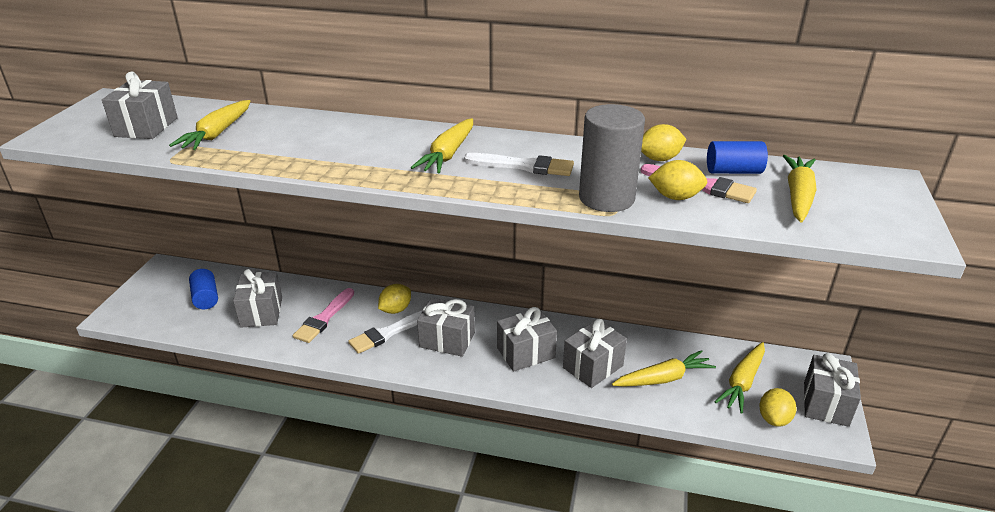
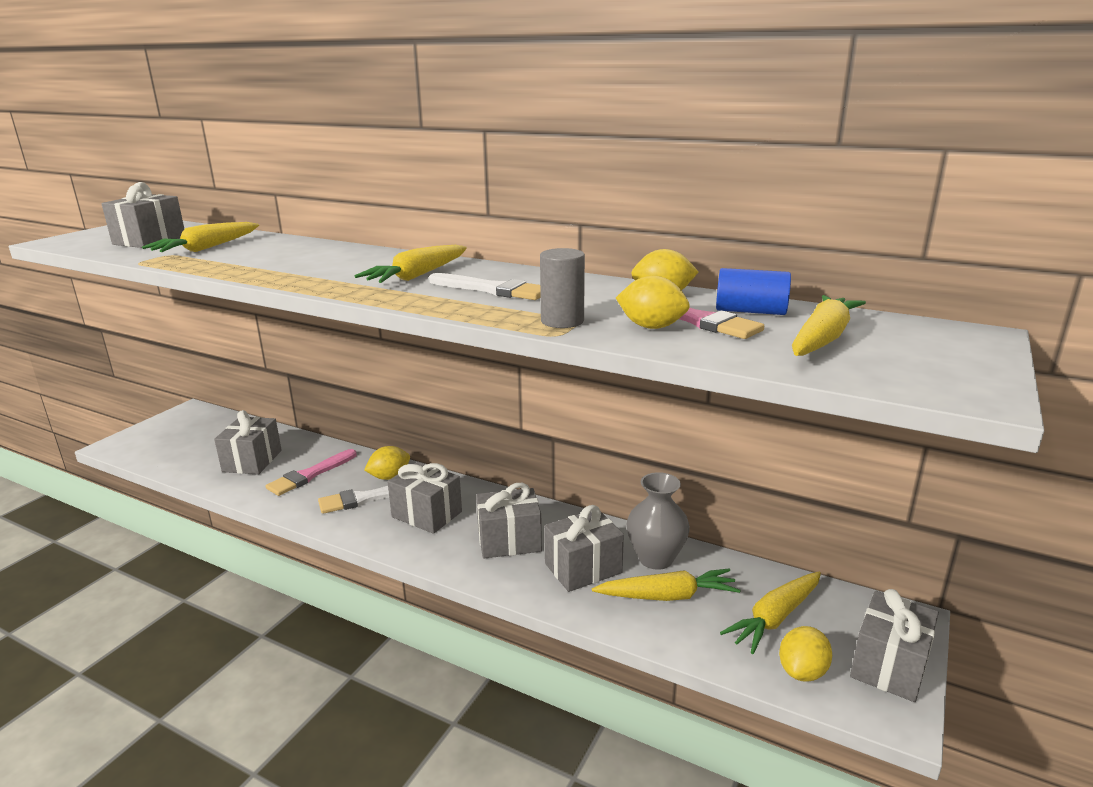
camera: 15 degrees right, 10 degrees down
(206, 298) = (209, 441): blue cylinder -> none
(606, 198) = (562, 321): grey cylinder -> grey cylinder, size x0.60
(642, 349) = (655, 558): none -> grey vase

